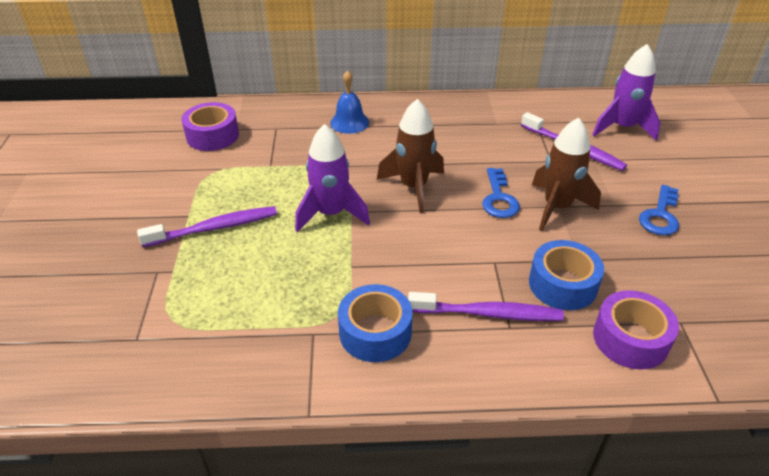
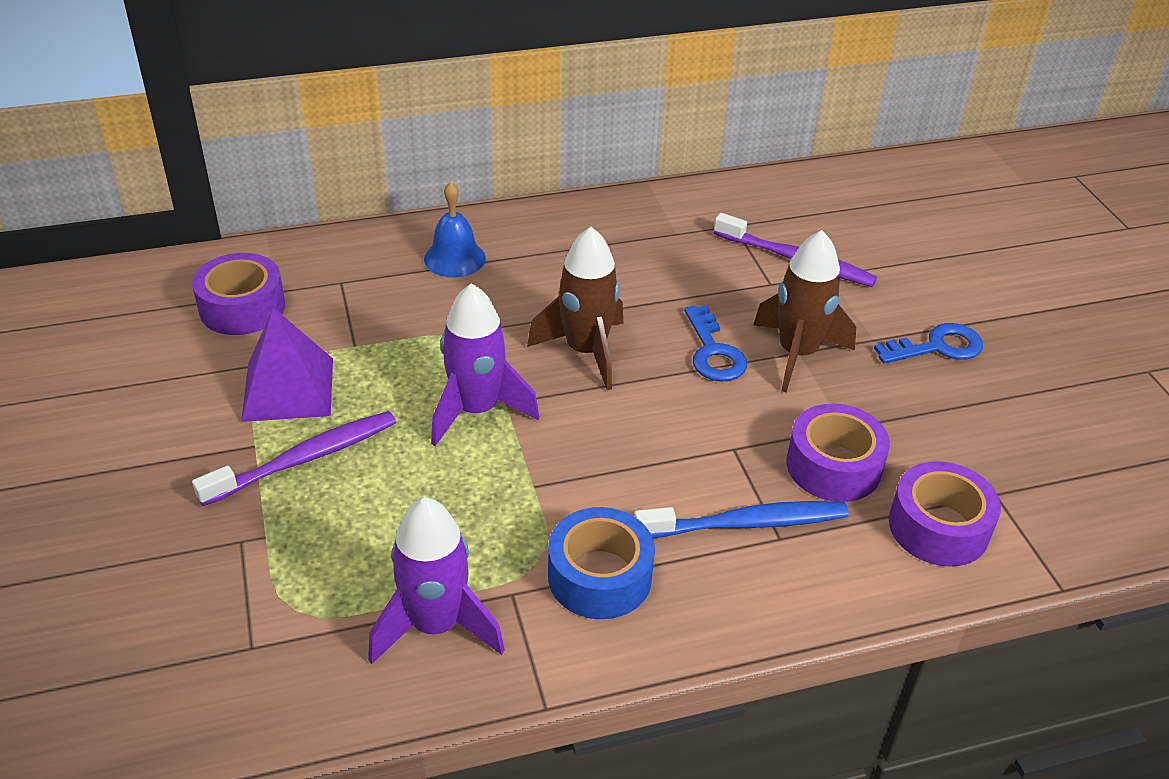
camera: 15 degrees left, 0 degrees up
(221, 185) = (288, 389): none -> purple pyramid
(488, 313) = (746, 523): purple toothbrush -> blue toothbrush
(562, 284) = (833, 466): blue tape -> purple tape
(622, 128) = (856, 219): purple rocket -> purple rocket (436, 625)
(660, 215) = (937, 347): blue key -> blue key turned 120 degrees counterclockwise

